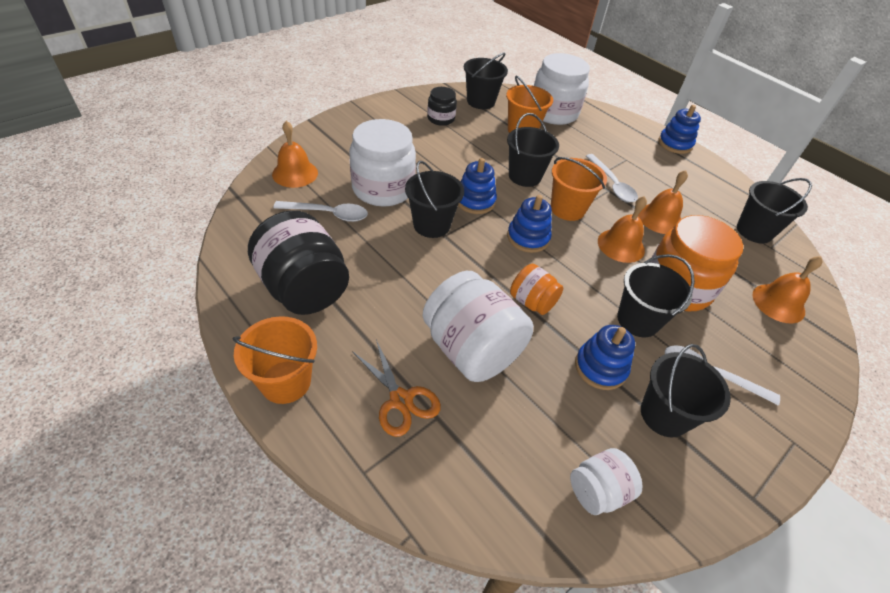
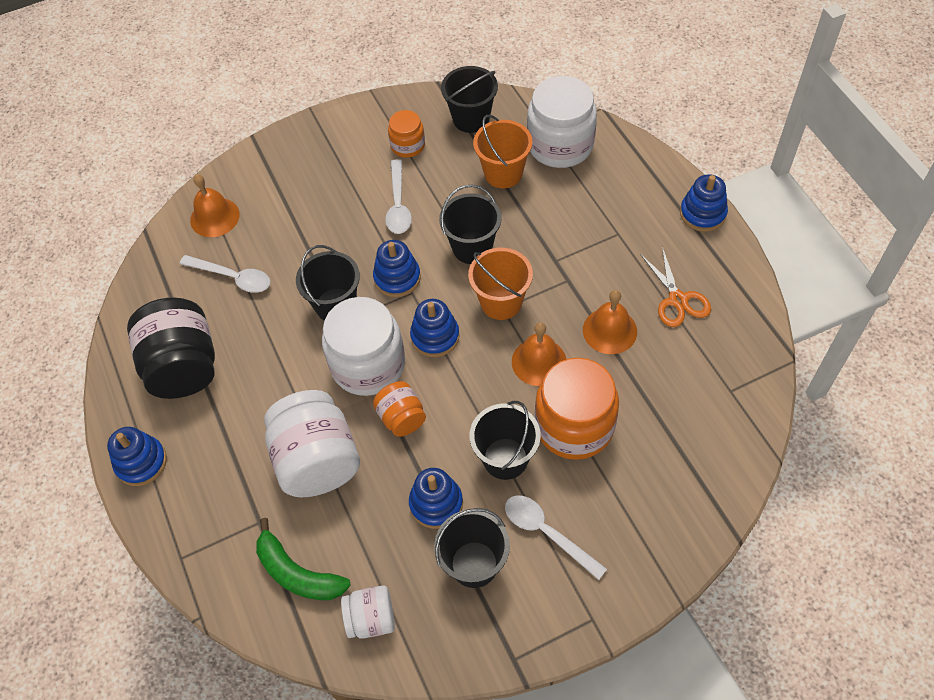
camera: 25 degrees right, 10 degrees up
(285, 382) = (141, 462): orange bucket -> blue stacking toy
(383, 189) = (301, 249): white jar -> white jar (368, 365)
(401, 400) = (233, 499): orange scissors -> orange scissors (677, 300)
(441, 119) = (408, 145): black jar -> orange jar
(499, 460) = (297, 573): none -> green banana
(612, 184) = (576, 272): white spoon -> white spoon (398, 205)
(754, 231) = (723, 365): black bucket -> none
(778, 303) = (686, 465): orange bell -> none

